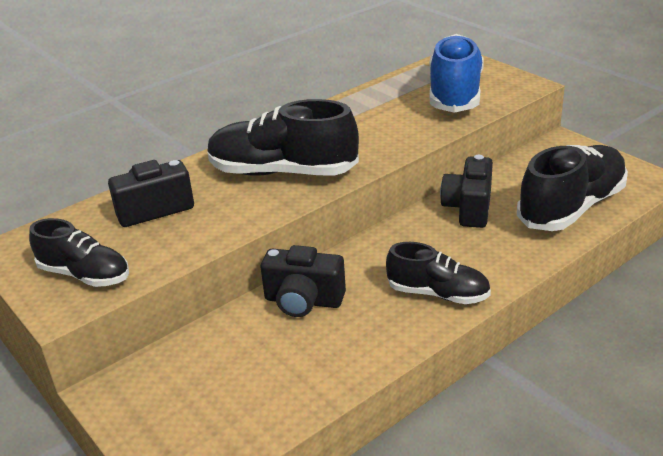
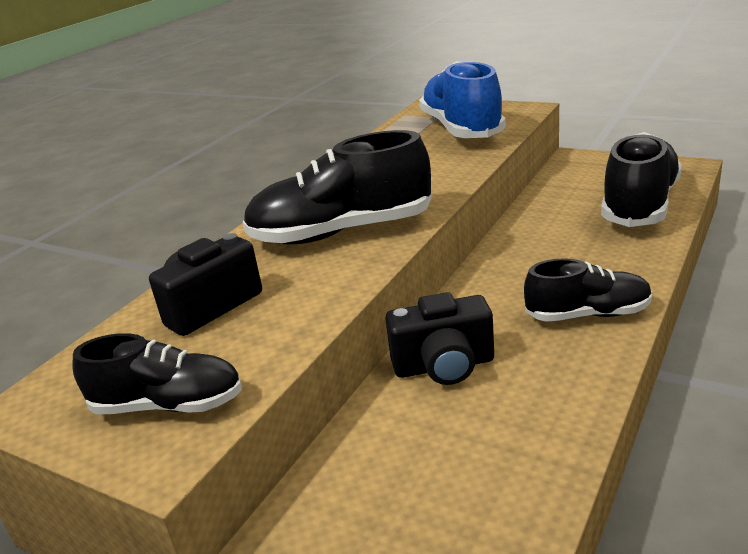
camera: 20 degrees left, 5 degrees down
(468, 208) = (541, 231): black camera -> none

